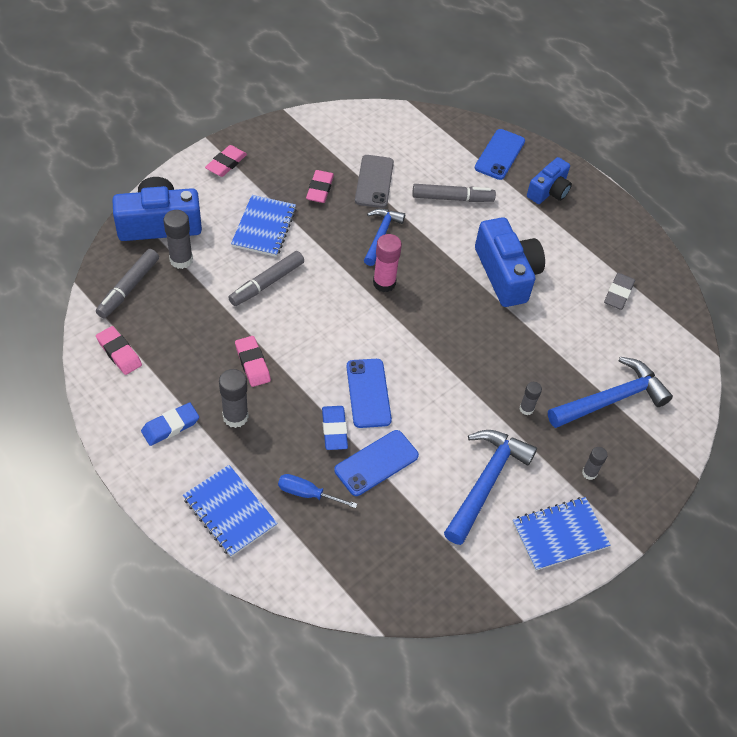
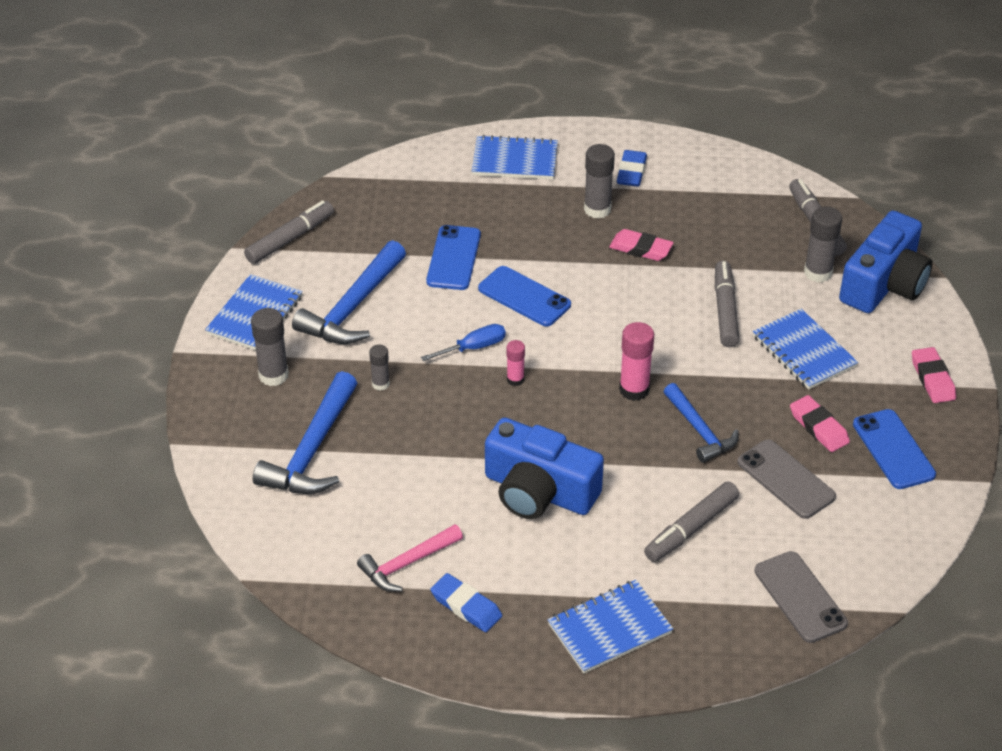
camera: 140 degrees right, 10 degrees down
(119, 353) = (743, 183): pink eraser -> none
(308, 494) = (477, 206): blue screwdriver -> blue screwdriver (473, 348)
(334, 430) = (514, 255): blue eraser -> blue eraser (466, 606)
(442, 344) = (515, 379): none -> pink glue stick
(443, 137) = (800, 597): none -> grey phone
(471, 586) = (290, 239): none -> grey marker
(486, 482) = (353, 307): blue hammer -> blue hammer turned 45 degrees clockwise
(500, 154) = (715, 630): blue phone -> blue phone (893, 449)
(548, 191) = (609, 628): blue camera -> blue notebook
(589, 473) = (273, 375): grey glue stick -> grey glue stick, size x1.69
(618, 293) = (407, 564): grey eraser -> pink hammer

